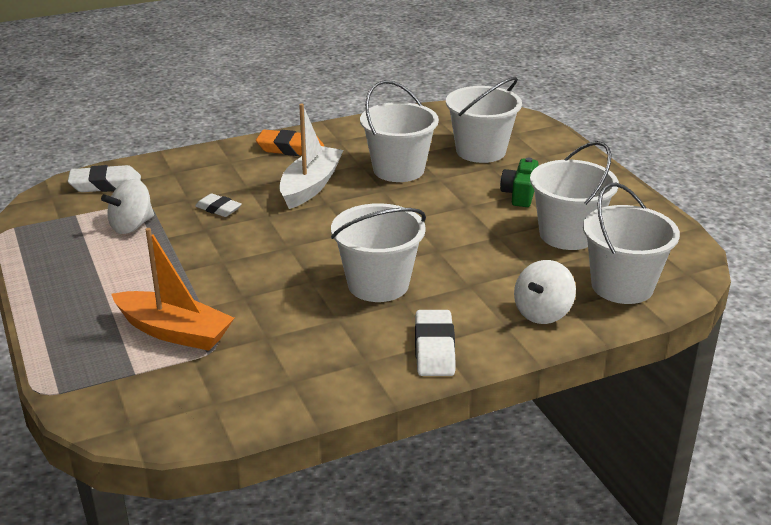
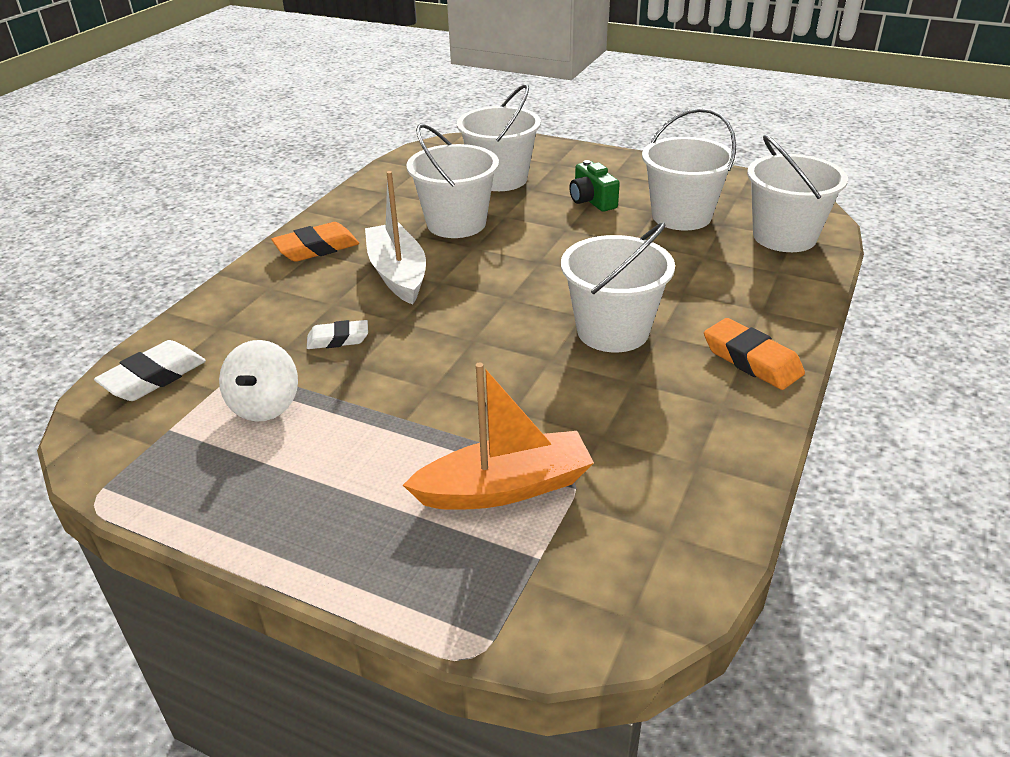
camera: 40 degrees left, 5 degrees up
(434, 349) = (751, 360): white eraser -> orange eraser
(542, 313) = (771, 286): white spinning top -> none

